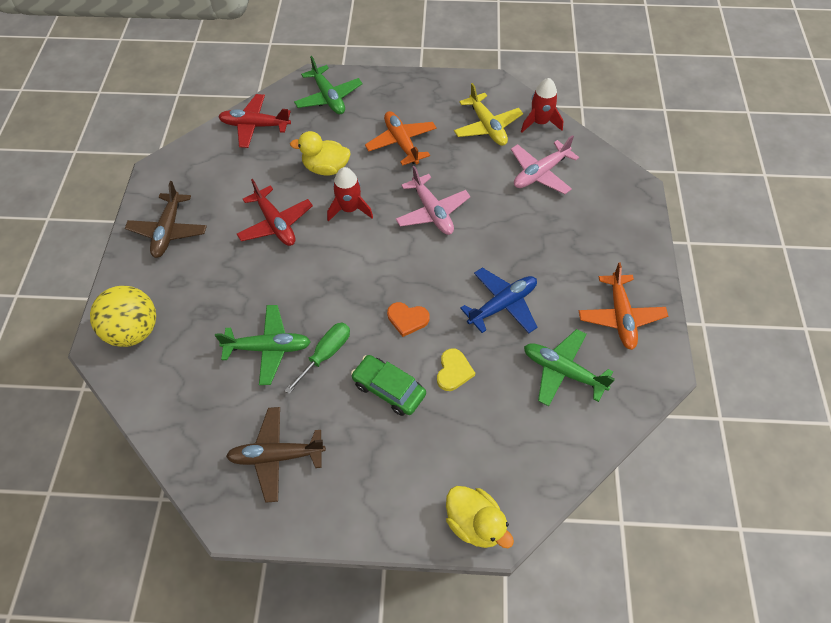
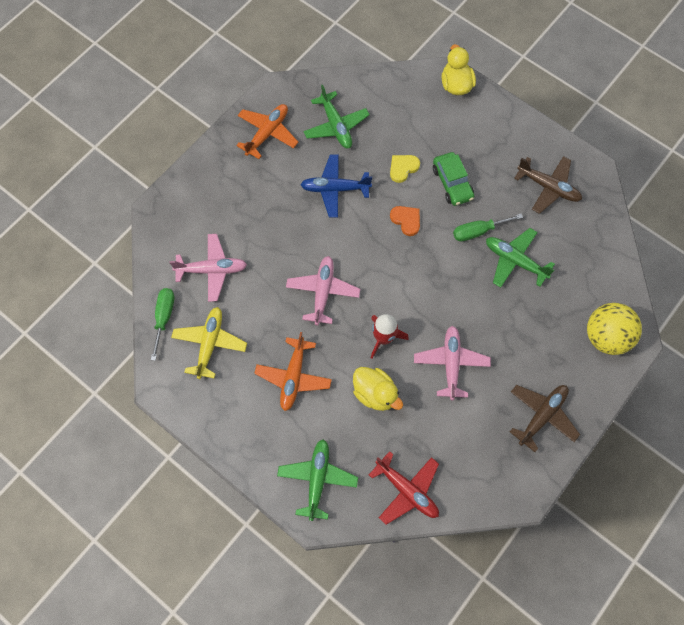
camera: 145 degrees left, 10 degrees up
(276, 224) = (451, 364): red plane -> pink plane
(540, 122) = (164, 318): red rocket -> green screwdriver

